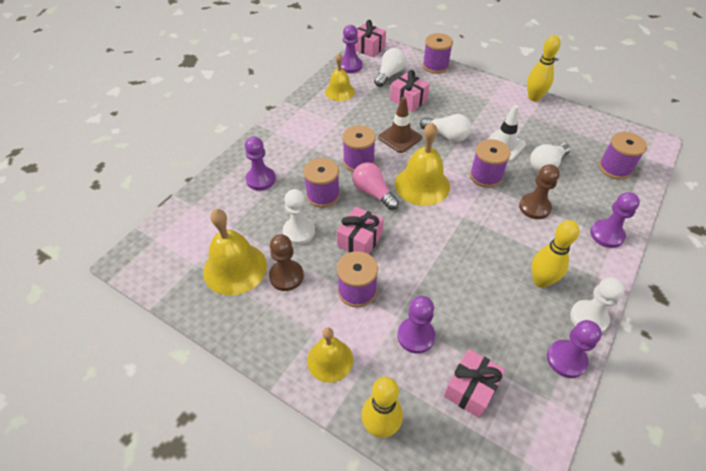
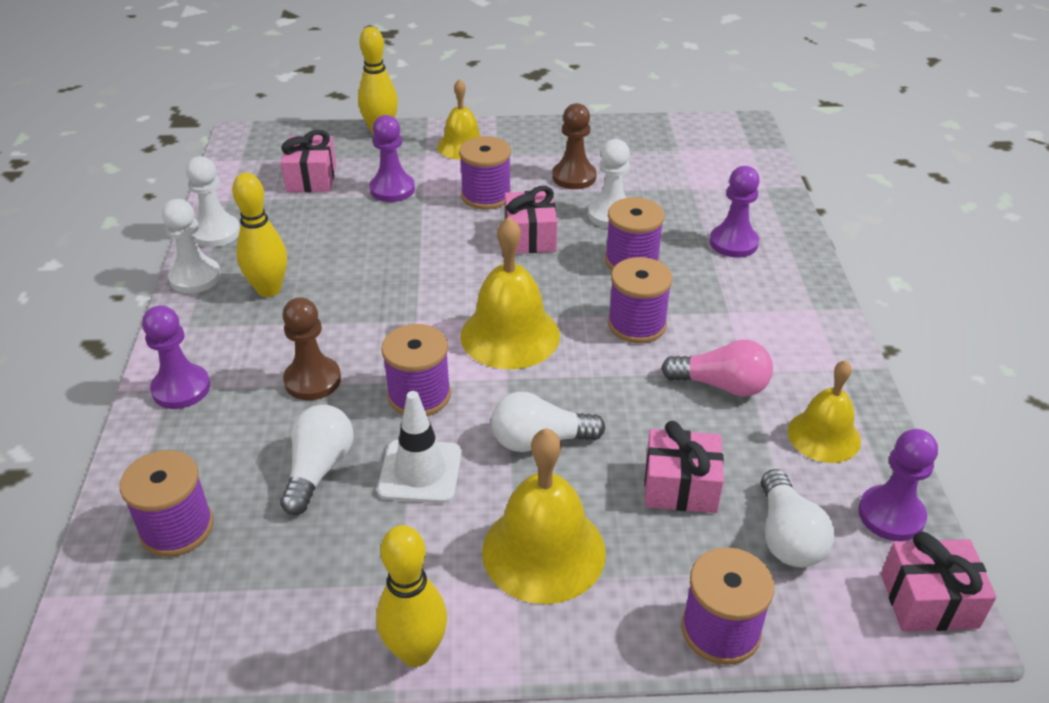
camera: 145 degrees right, 10 degrees down
(235, 268) = (634, 162): yellow bell -> yellow bell (543, 551)
(373, 193) = (569, 293): pink light bulb -> pink light bulb (721, 385)
(400, 137) = (616, 395): brown traffic cone -> none
(566, 359) = (216, 233): purple pawn -> white pawn

